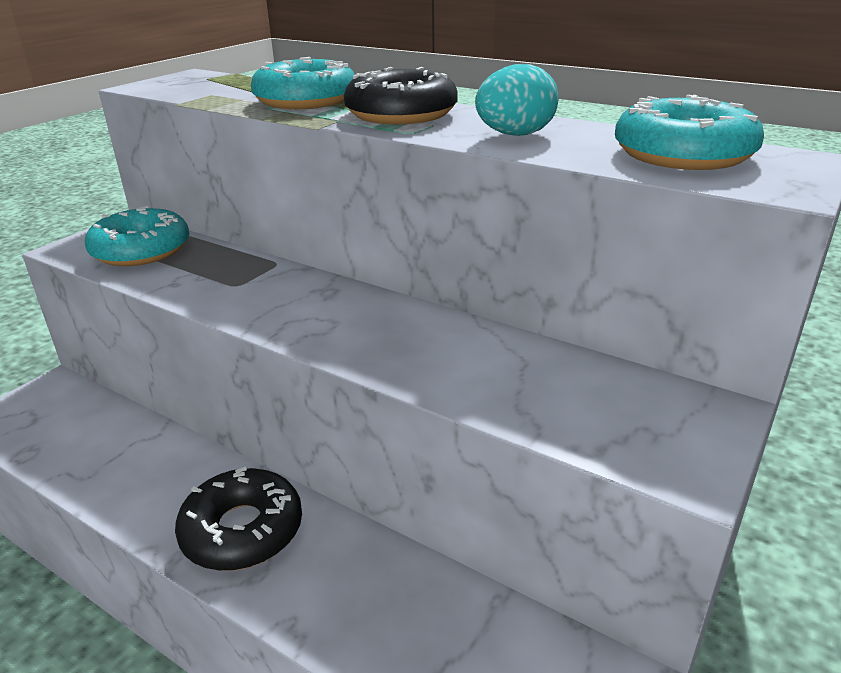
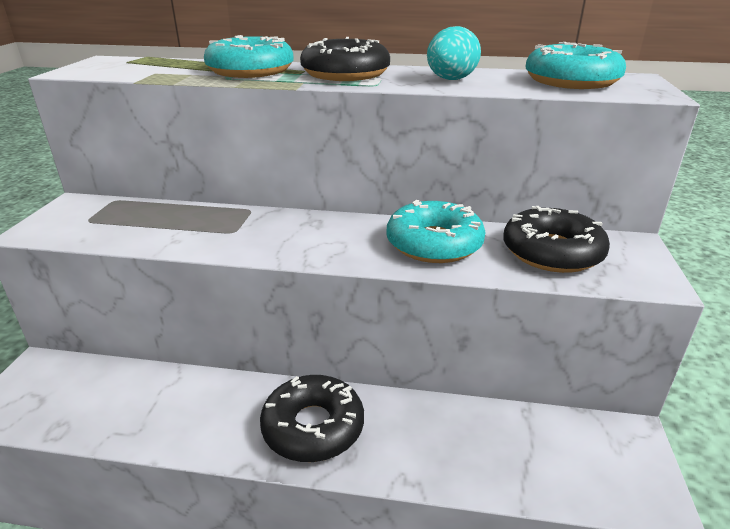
camera: 25 degrees left, 0 degrees up
(141, 250) = (114, 220): turquoise donut -> turquoise donut (434, 244)
(578, 393) = (552, 252): none -> black donut

